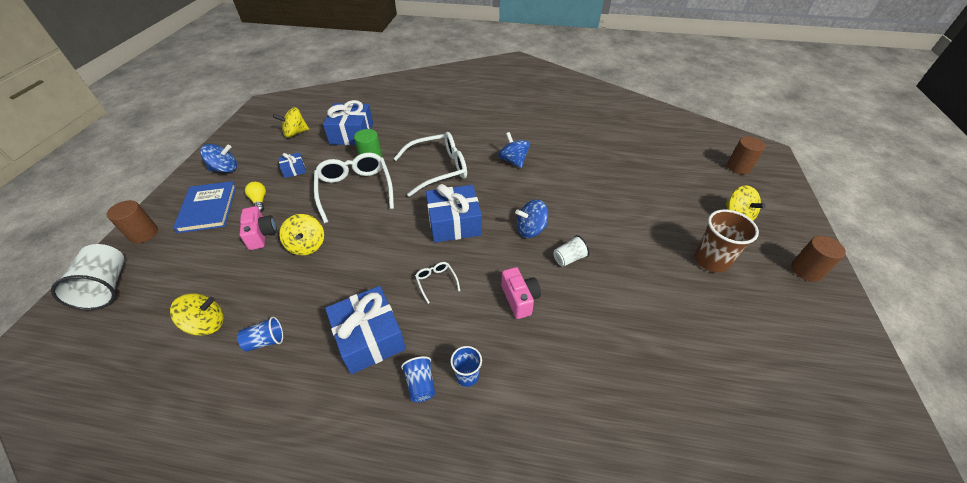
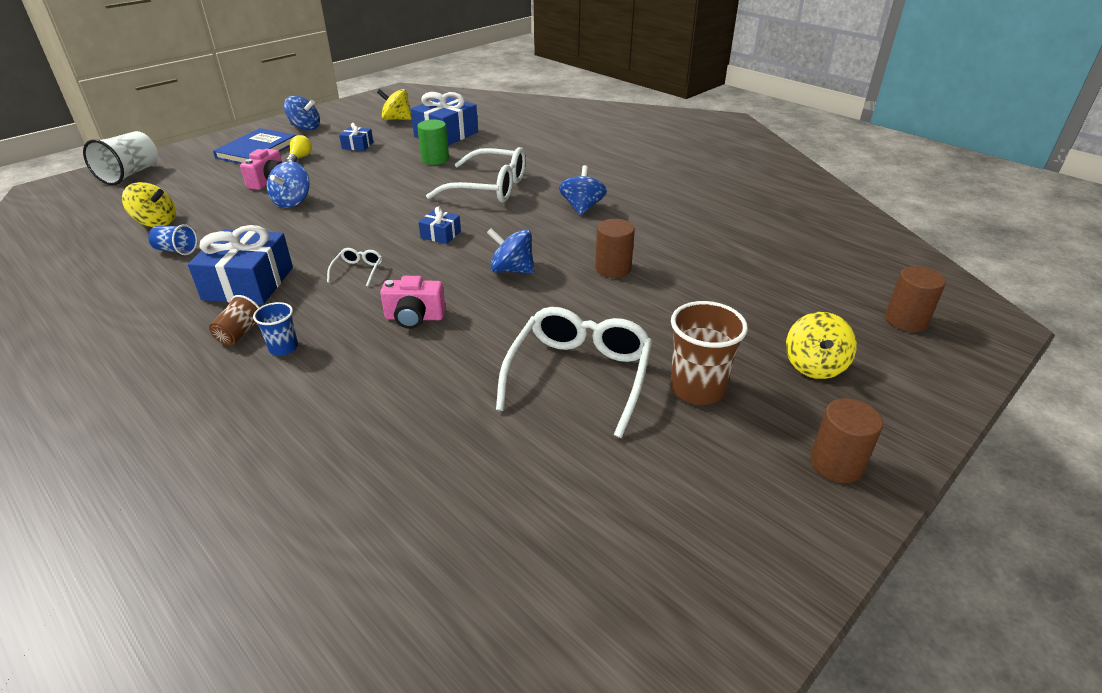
camera: 35 degrees right, 10 degrees down
(144, 234) = (194, 151): brown cylinder -> brown cylinder (613, 269)
(307, 245) = (292, 201): yellow spinning top -> blue spinning top
(355, 190) = (387, 177): white glasses -> white glasses (579, 375)
(421, 384) = (239, 333): blue cup -> brown cup
(454, 223) = (440, 234): blue gift -> blue gift, size x0.49
(519, 299) = (414, 317): pink camera -> pink camera turned 75 degrees clockwise
(569, 258) = (516, 310): white cup -> none

